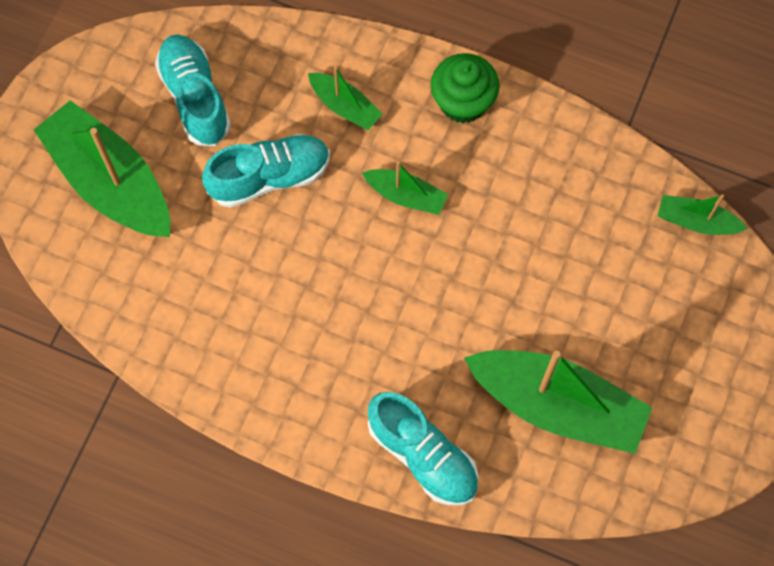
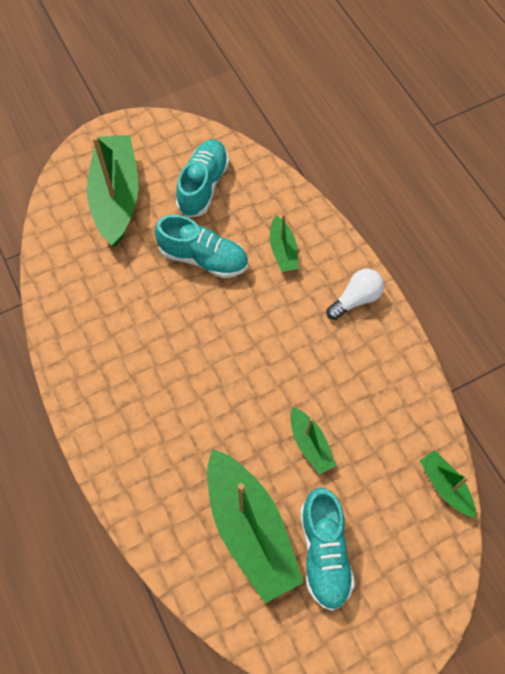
camera: 40 degrees right, 5 degrees down
(406, 196) = (272, 327): green boat -> green boat (310, 444)
(423, 455) = (141, 490): turquoise shoe -> turquoise shoe (324, 552)
(463, 102) = (356, 299): green cupcake -> white light bulb

